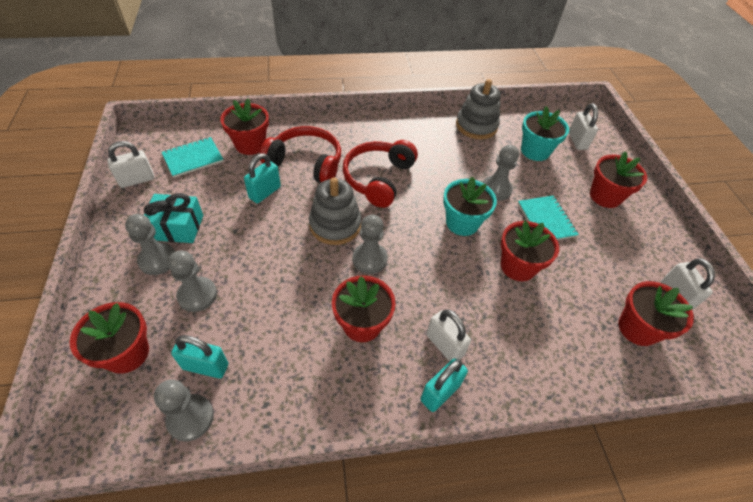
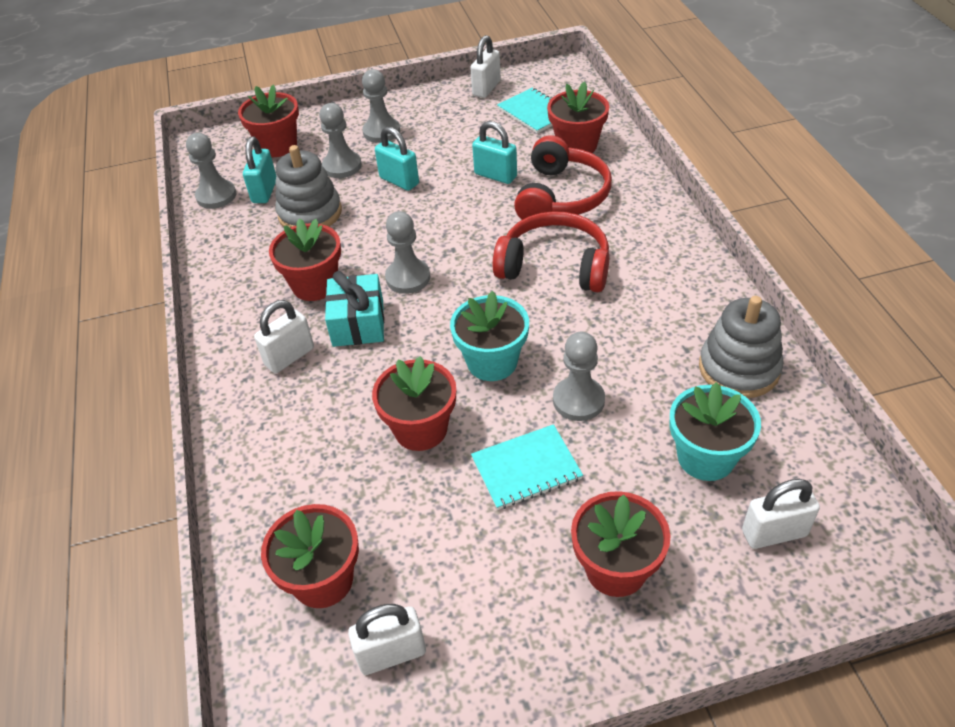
camera: 90 degrees right, 5 degrees down
(137, 180) = (486, 88): white padlock -> white padlock turned 60 degrees clockwise
(177, 227) = (426, 131): turquoise gift -> turquoise gift (358, 323)
(335, 225) = (457, 240): grey stacking toy -> grey stacking toy (310, 213)
(440, 392) = (231, 357): turquoise padlock -> turquoise padlock (399, 181)

